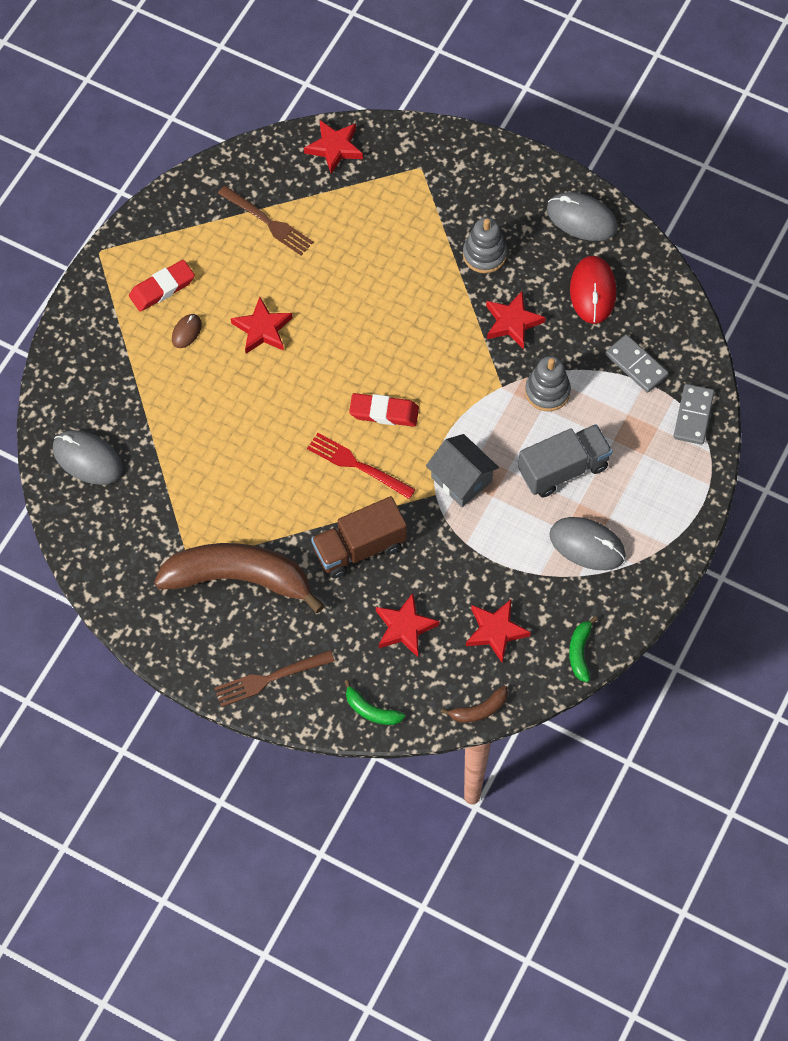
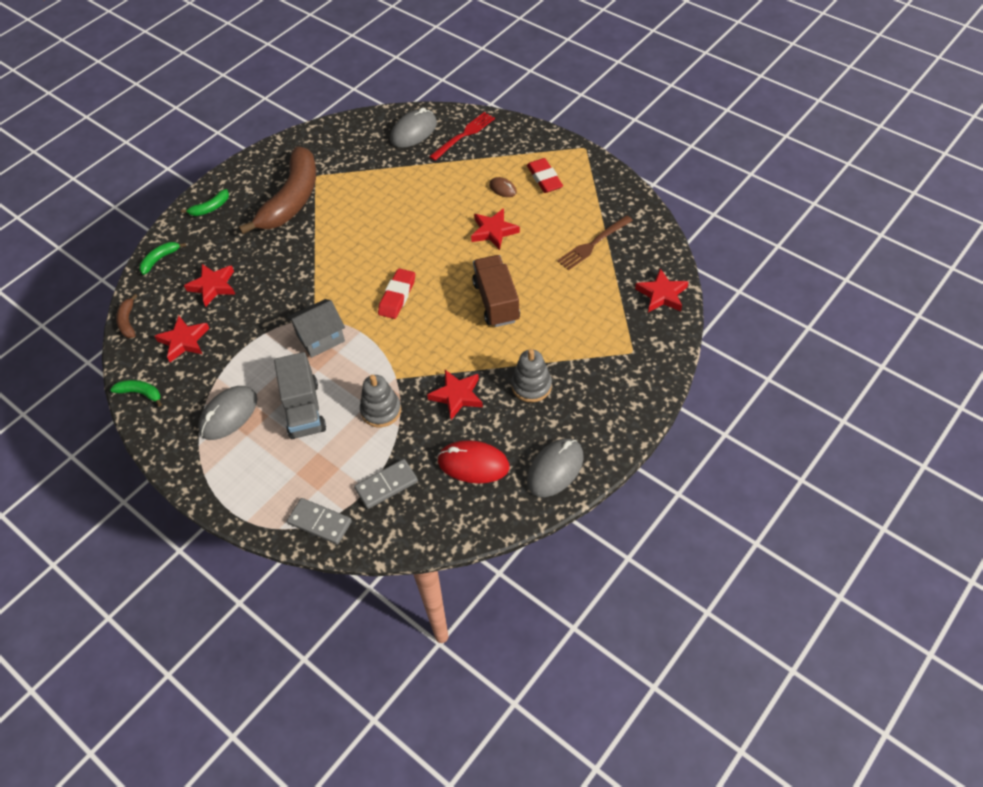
camera: 105 degrees right, 10 degrees down
(269, 679) = (210, 208): brown fork -> green banana
(356, 465) = (357, 274): red fork -> red fork (464, 135)
(359, 548) = (288, 267): brown truck -> brown truck (496, 302)

